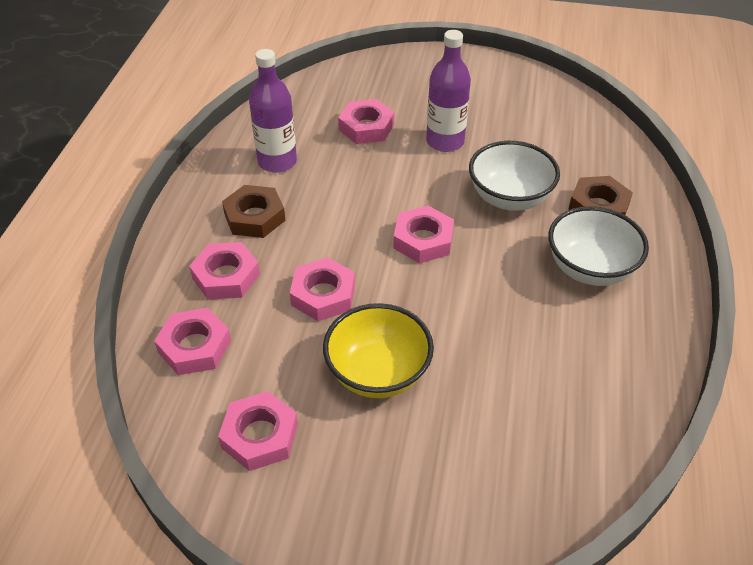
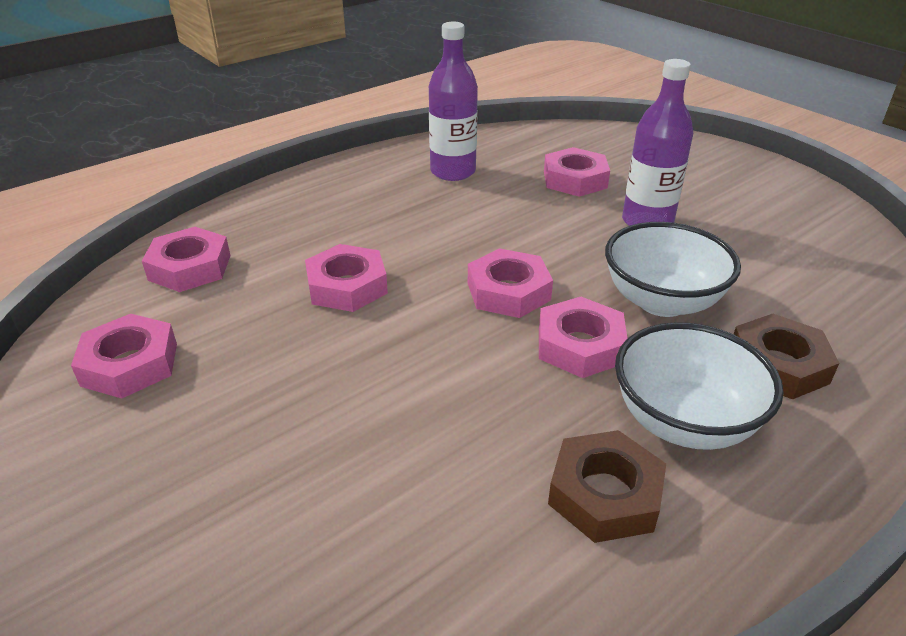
camera: 40 degrees right, 10 degrees down
(226, 276) = (289, 231): pink nut -> pink nut (580, 345)
(254, 217) = (375, 201): brown nut -> brown nut (605, 494)
(378, 373) = (300, 379): yellow bowl -> none

